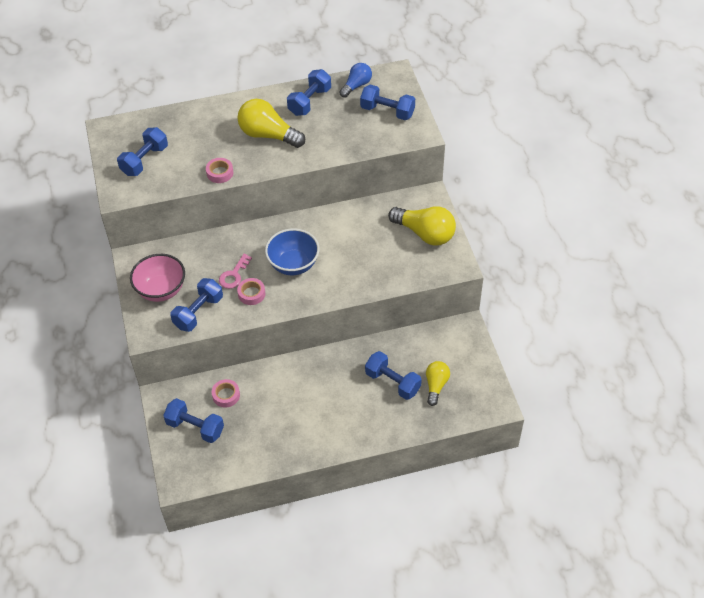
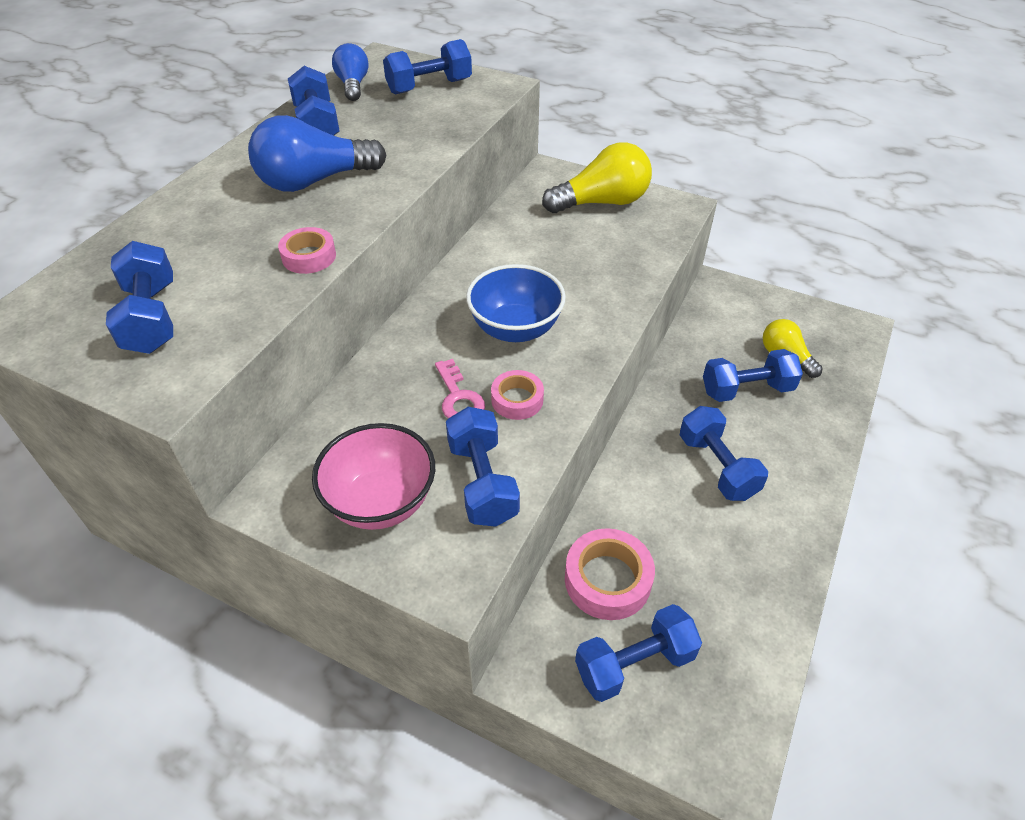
camera: 50 degrees left, 5 degrees down
(226, 395) = (607, 580): pink tape -> pink tape, size x1.62
(268, 135) = (315, 181): yellow light bulb -> blue light bulb
(327, 398) = (717, 467): none -> blue dumbbell

